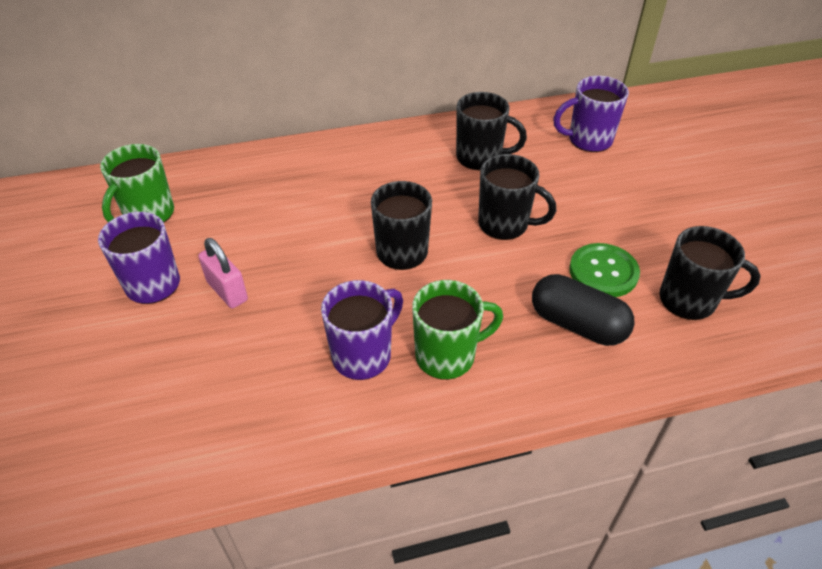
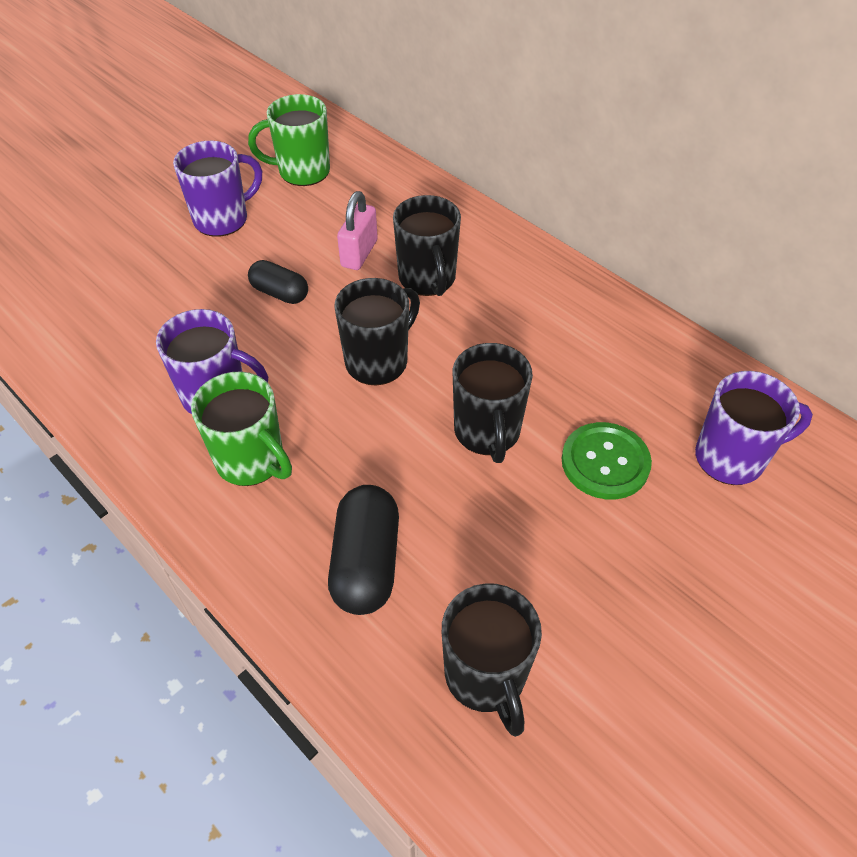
camera: 60 degrees right, 5 degrees up
(227, 291) = (241, 267): pink padlock -> pink padlock (359, 253)
(281, 278) = (280, 293): none -> black capsule
(480, 158) = (591, 363): black mug -> black mug (427, 279)
(588, 140) = (732, 458): purple mug -> purple mug turned 120 degrees clockwise
(603, 272) = (474, 561): green button -> green button (605, 462)

